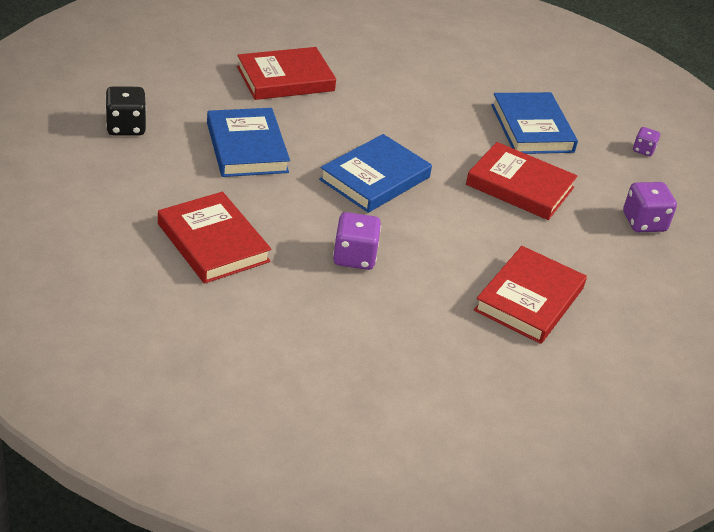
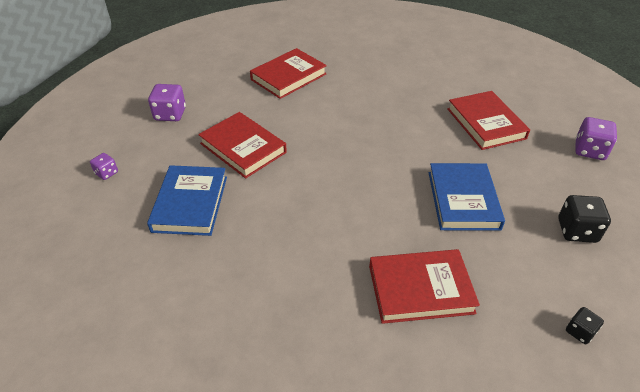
camera: 160 degrees left, 5 degrees up
(150, 61) = (580, 332): none -> black dice
(354, 257) = (390, 107): purple dice -> purple dice (589, 150)
(375, 178) = (358, 163): blue book -> none

